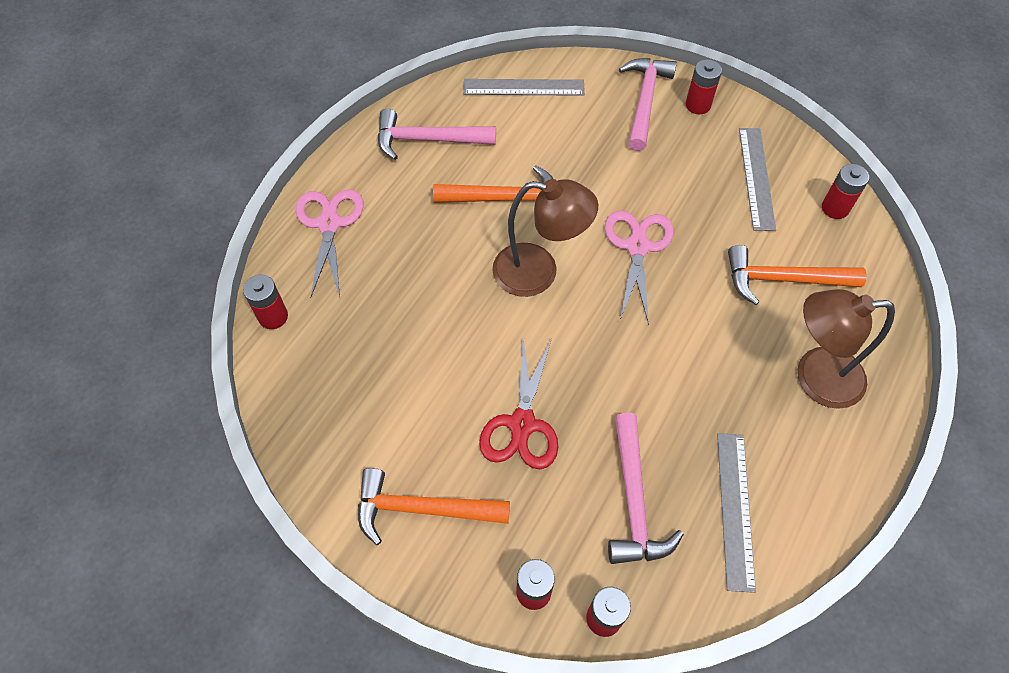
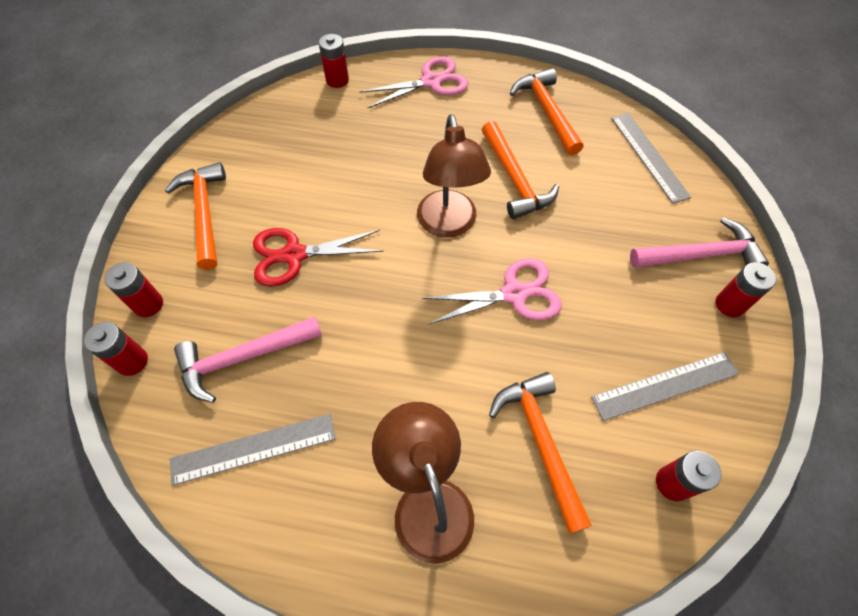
camera: 70 degrees right, 0 degrees up
(428, 140) = (546, 111): pink hammer -> orange hammer

